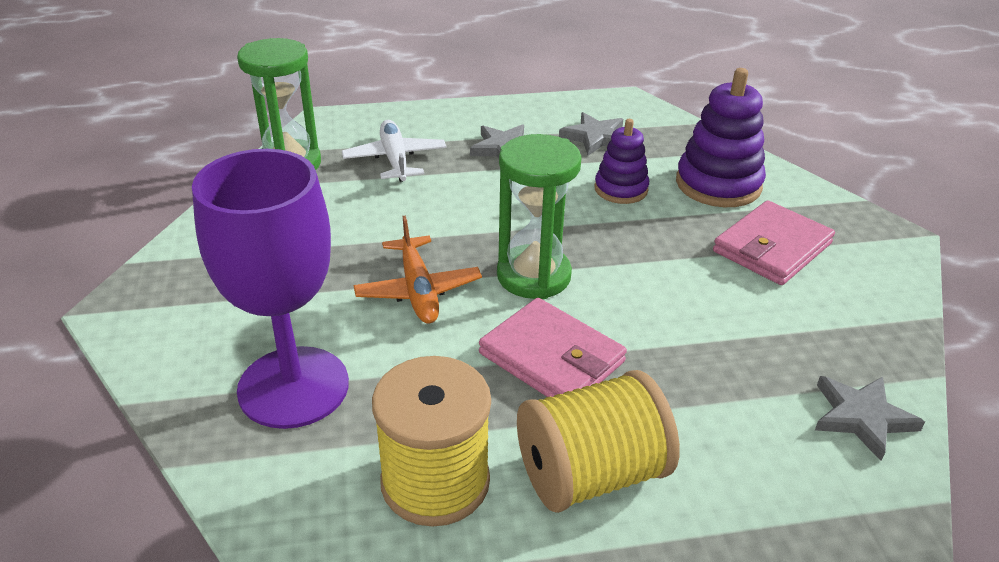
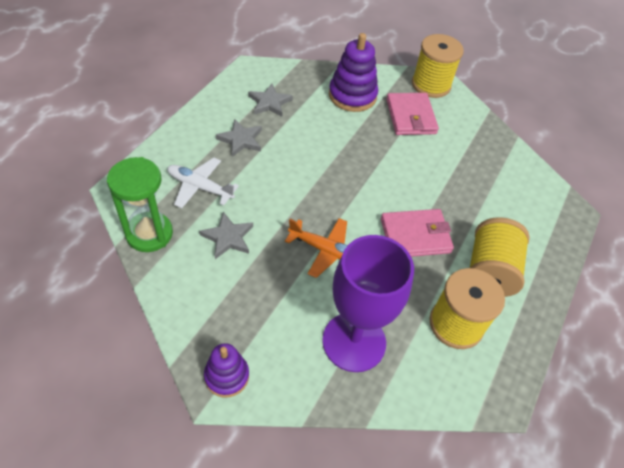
camera: 55 degrees left, 15 degrees up
(533, 276) = (355, 203): green hourglass -> none
(621, 189) = (322, 127): purple stacking toy -> purple stacking toy (227, 376)
(861, 417) = (521, 173): grey star -> grey star (228, 237)
(870, 236) = (431, 85): none -> yellow spool

